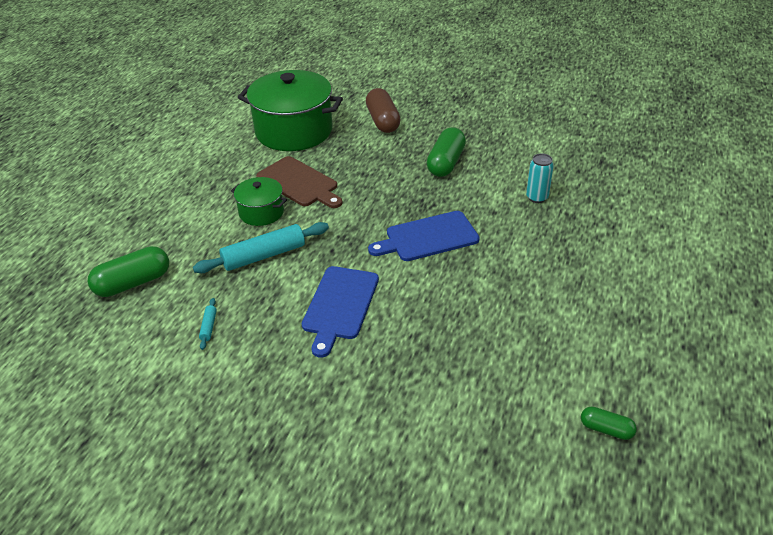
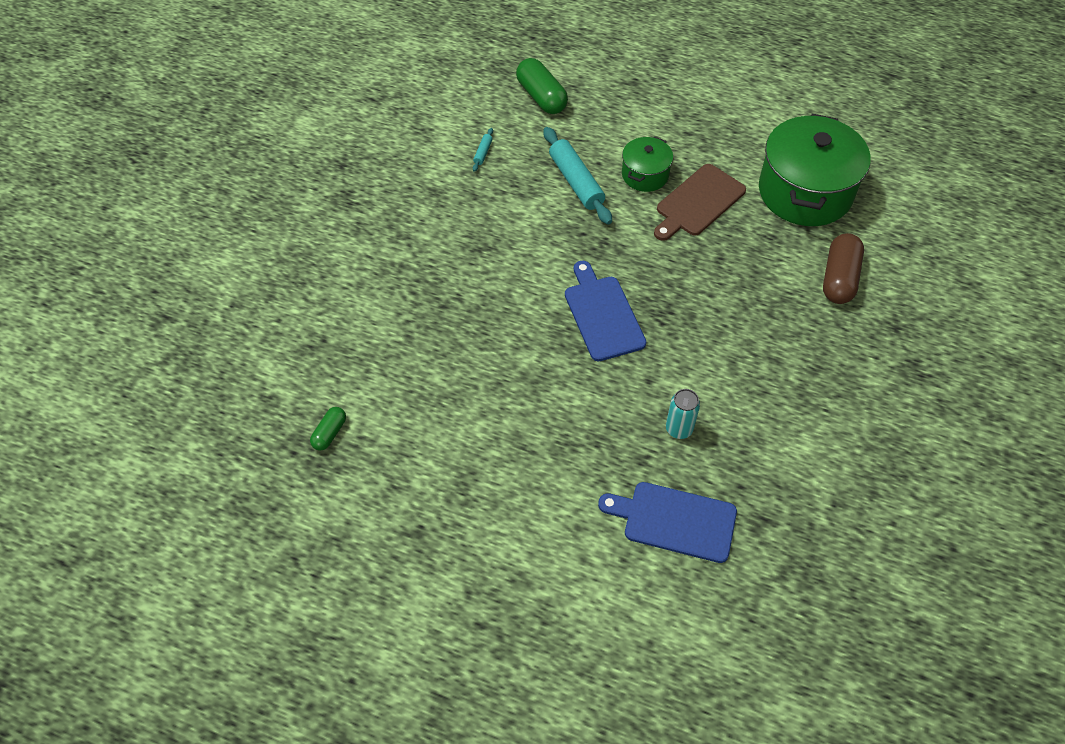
camera: 90 degrees right, 15 degrees up
(208, 327) = (483, 153): turquoise rolling pin -> turquoise rolling pin turned 75 degrees counterclockwise
(339, 306) = (502, 241): blue cutting board -> blue cutting board (674, 521)
(383, 121) = (839, 278): brown capsule -> brown capsule turned 60 degrees counterclockwise
(446, 163) = (748, 340): green capsule -> none

